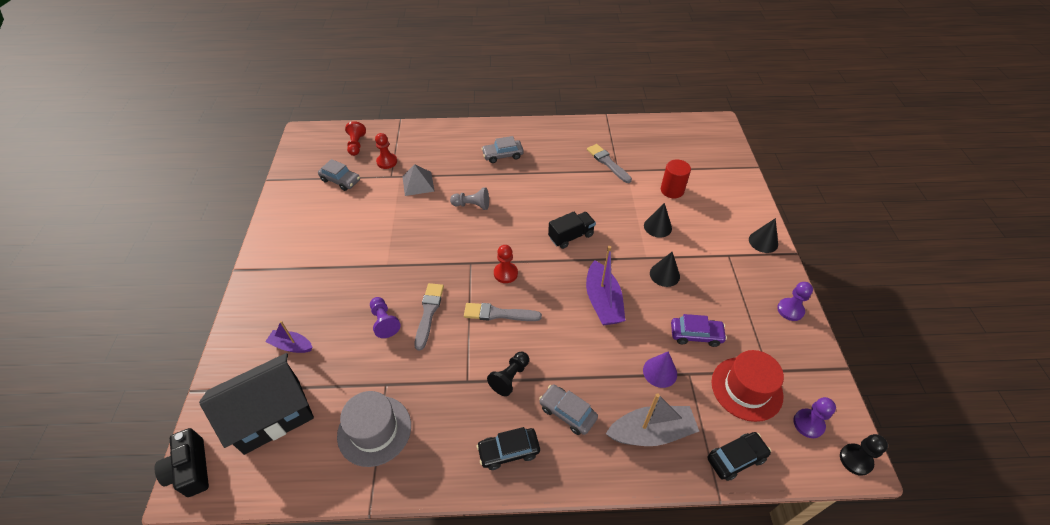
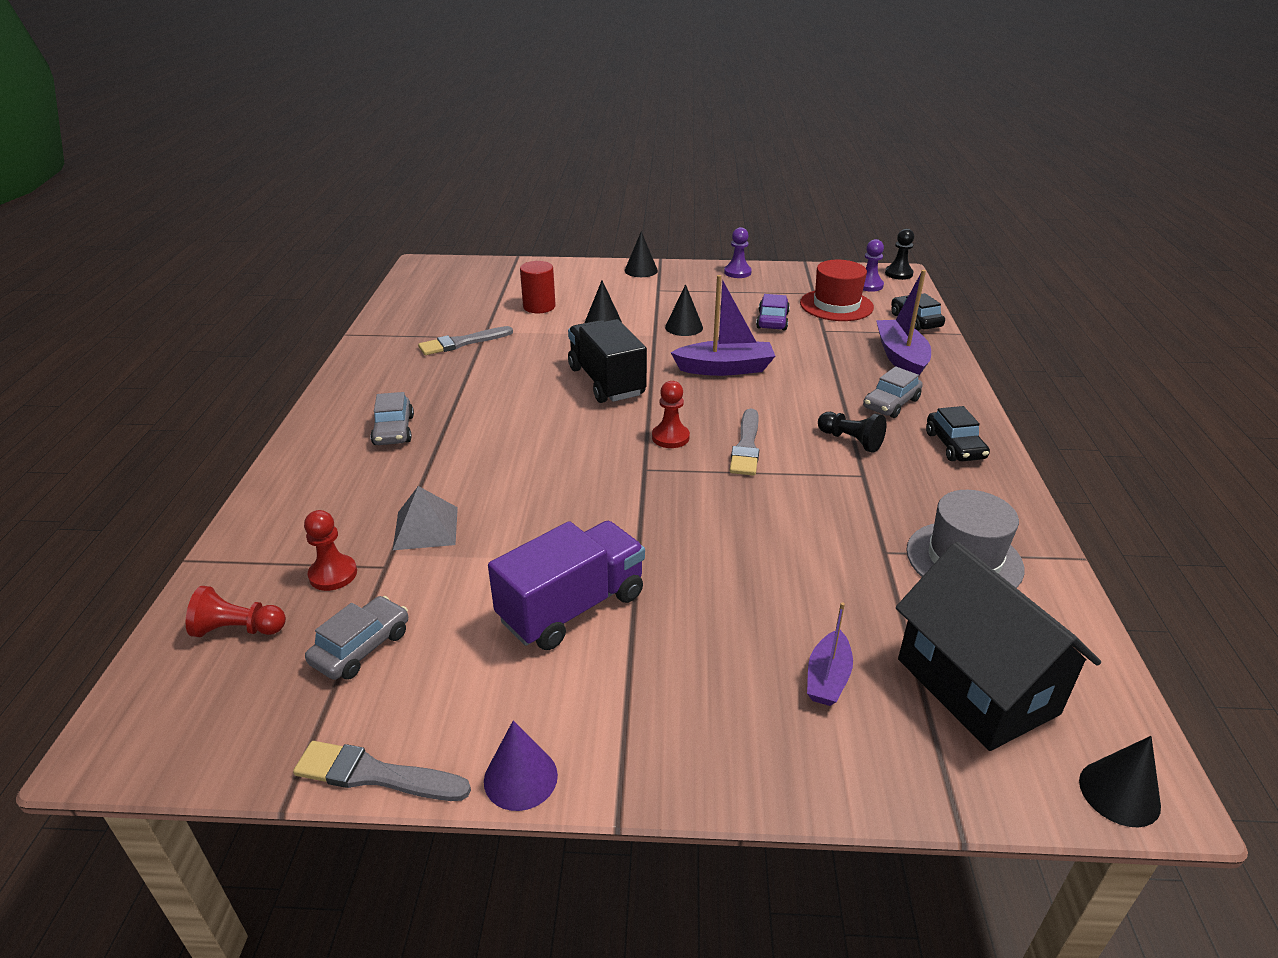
camera: 85 degrees left, 15 degrees down
(191, 469) = (1119, 793): black camera -> black cone
(355, 243) = (572, 607): none -> purple truck
(384, 322) = (765, 558): purple pawn -> none
(428, 313) = (746, 510): grey brush -> grey brush (375, 775)
(472, 205) = (511, 465): grey pawn -> none
(571, 236) = (606, 381): black truck -> black truck, size x1.55
(651, 432) = (901, 357): grey boat -> purple boat
(660, 372) = (824, 345): purple cone -> purple cone (520, 778)

